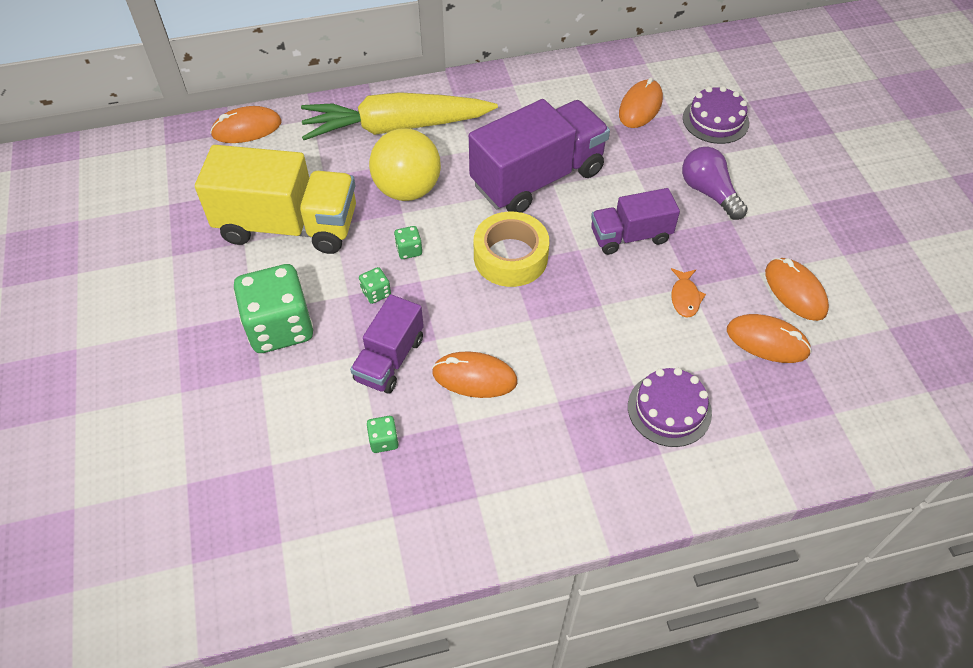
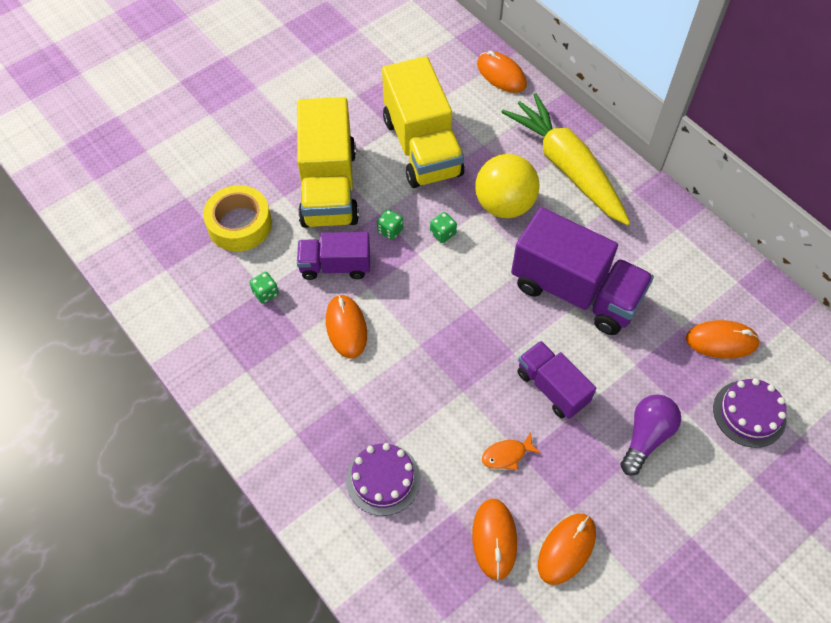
camera: 65 degrees right, 5 degrees up
(280, 327) = (329, 187): green dice -> yellow truck
(510, 257) = (476, 305): yellow tape -> yellow tape (239, 224)

